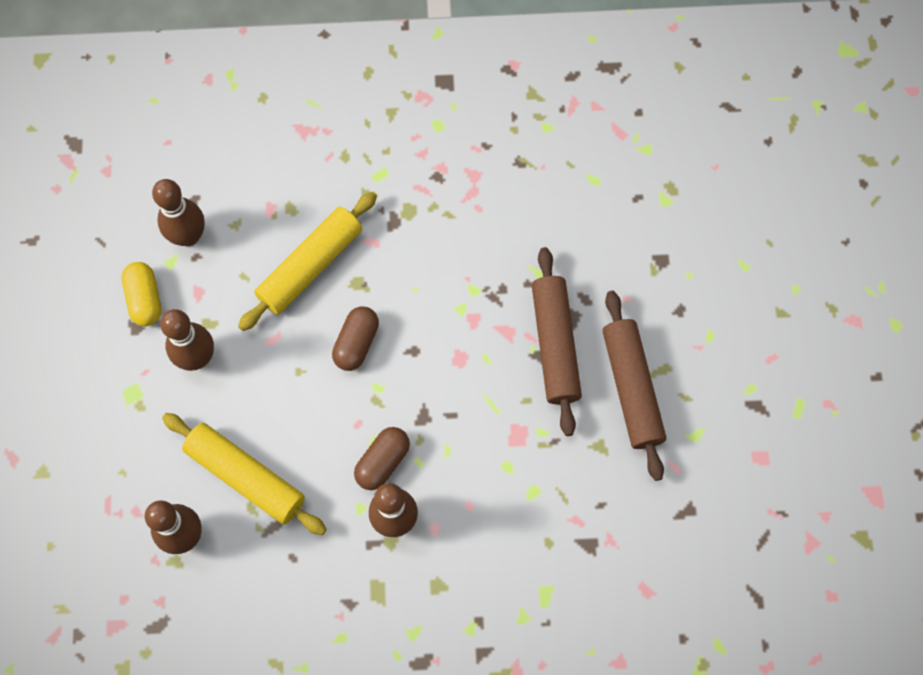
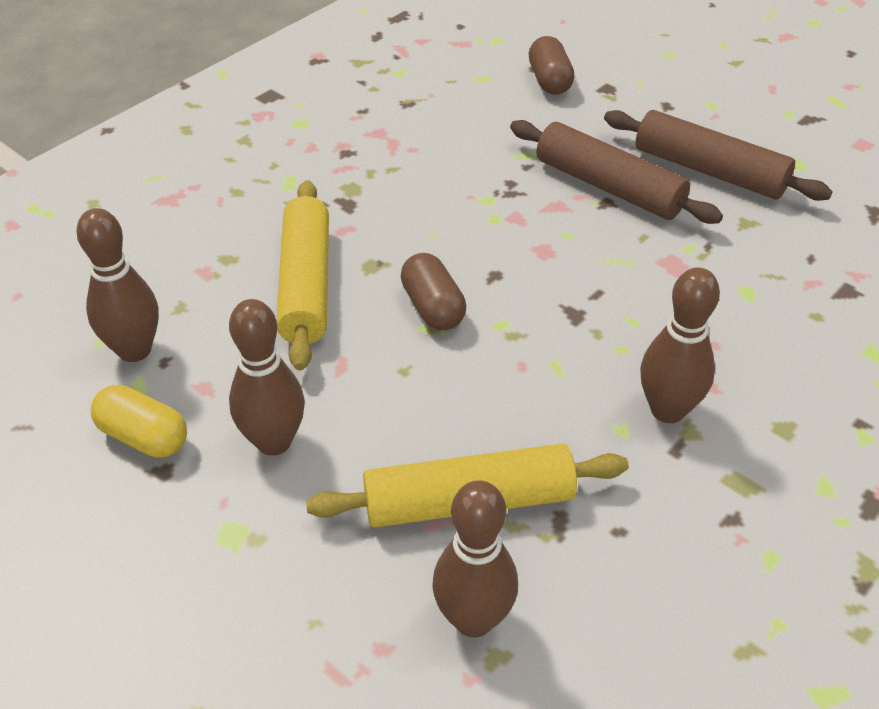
camera: 45 degrees left, 25 degrees down
(383, 462) = (589, 375): brown capsule -> brown capsule (549, 81)

